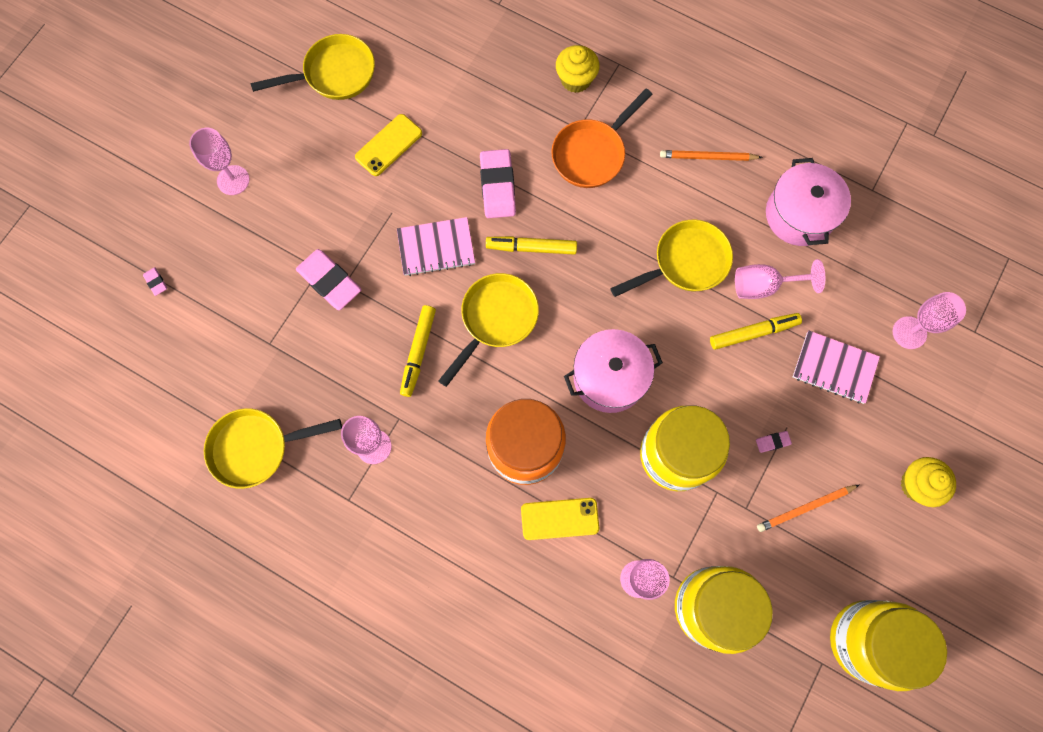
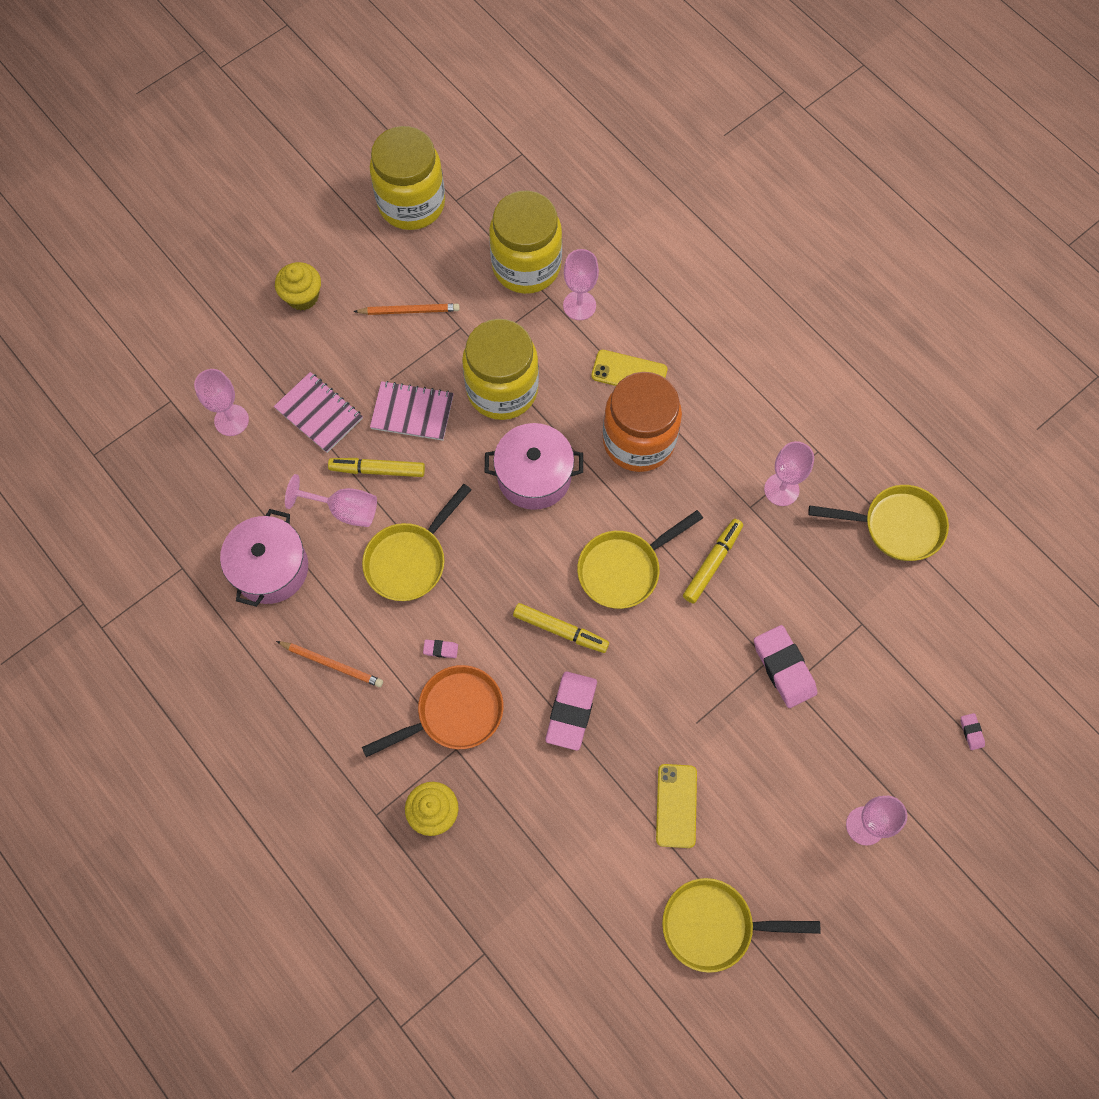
camera: 160 degrees left, 5 degrees down
(389, 145) = (676, 805): yellow phone -> yellow phone turned 60 degrees counterclockwise
(436, 248) = (660, 665): pink notebook -> pink notebook (412, 412)
(685, 262) = (410, 560): yellow pan -> yellow pan turned 45 degrees counterclockwise
(772, 442) = (410, 371): pink eraser -> pink eraser (440, 649)

